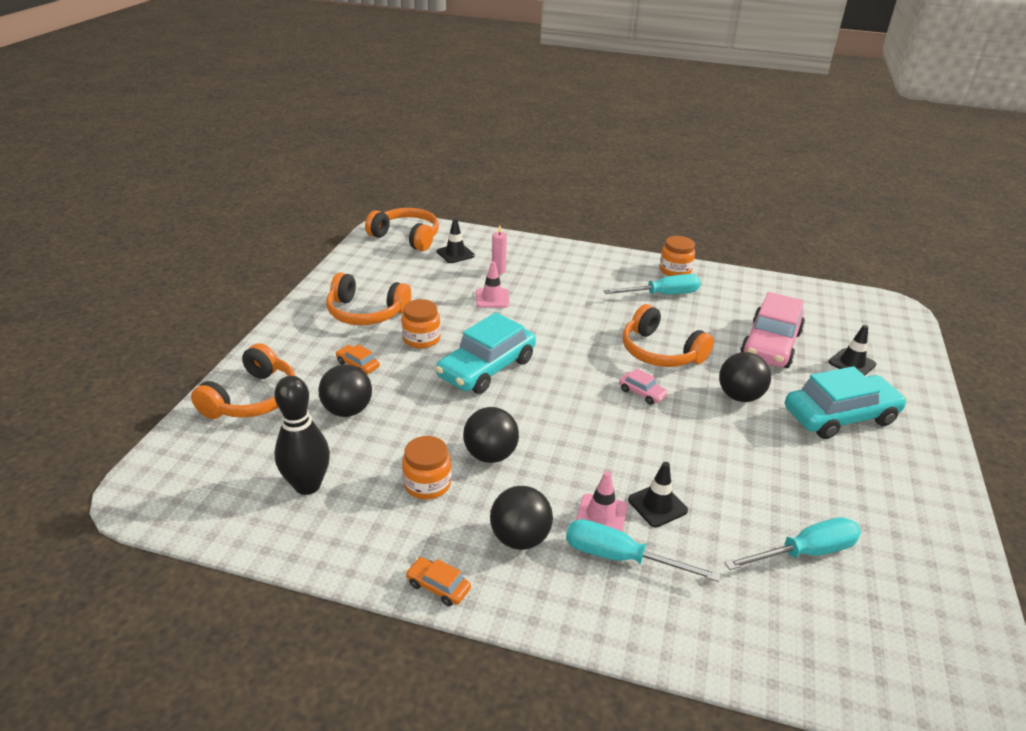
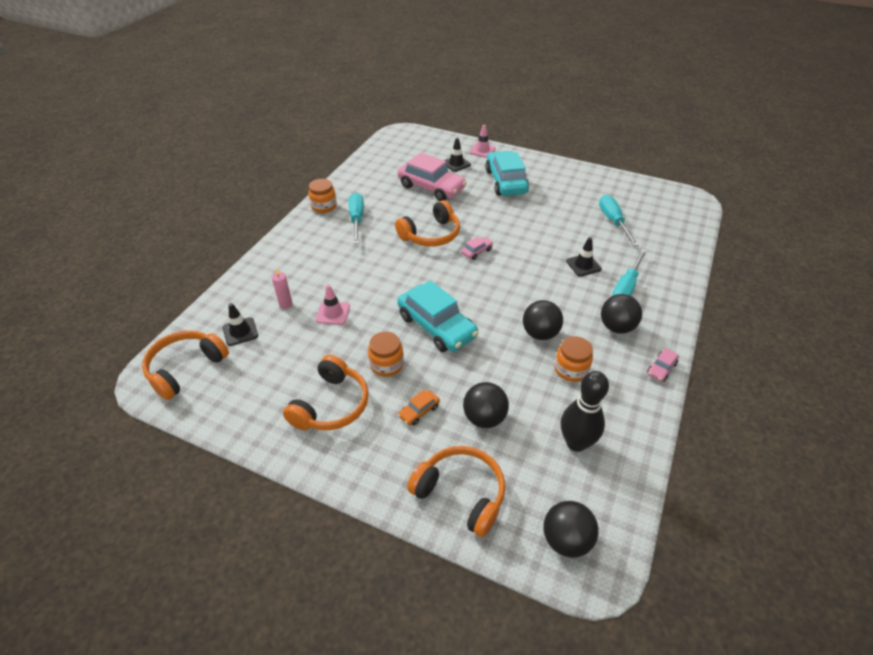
camera: 80 degrees left, 10 degrees up
(438, 586) = (661, 369): orange car -> pink car
(601, 515) = (593, 289): pink traffic cone -> pink traffic cone (482, 150)
(739, 396) = (484, 212): black ball -> black ball (566, 540)

